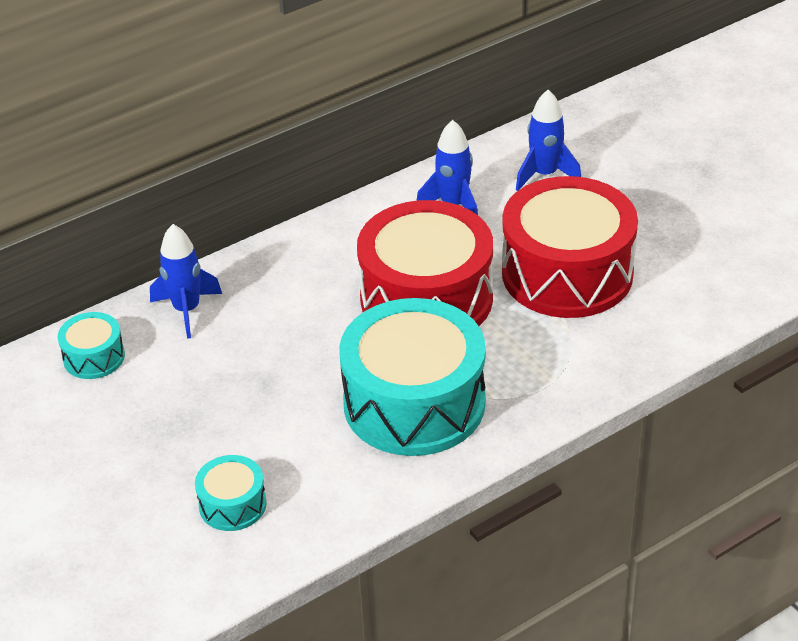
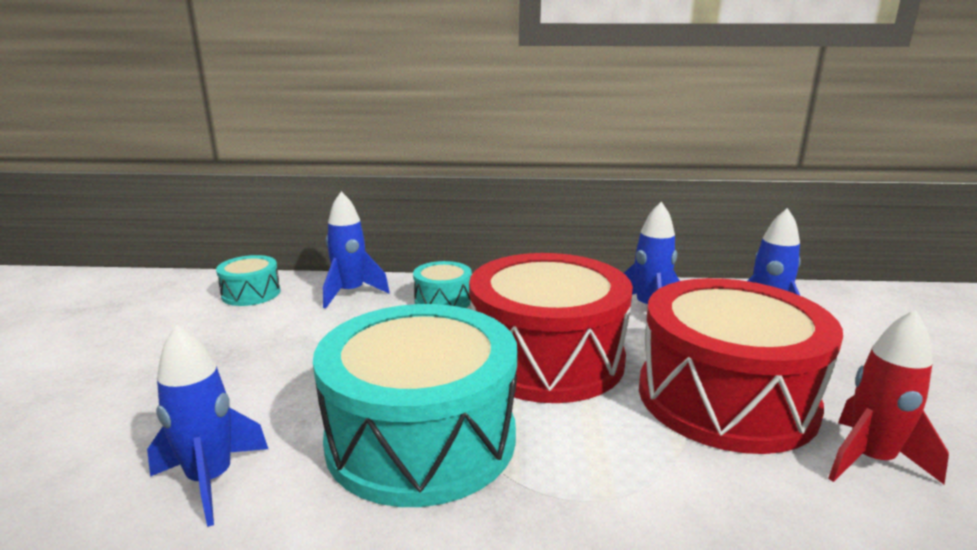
camera: 35 degrees right, 20 degrees down
(232, 504) = (136, 437): turquoise drum -> turquoise drum (443, 300)
(326, 496) = (211, 480): none -> blue rocket
(668, 281) = (870, 460): none -> red rocket

